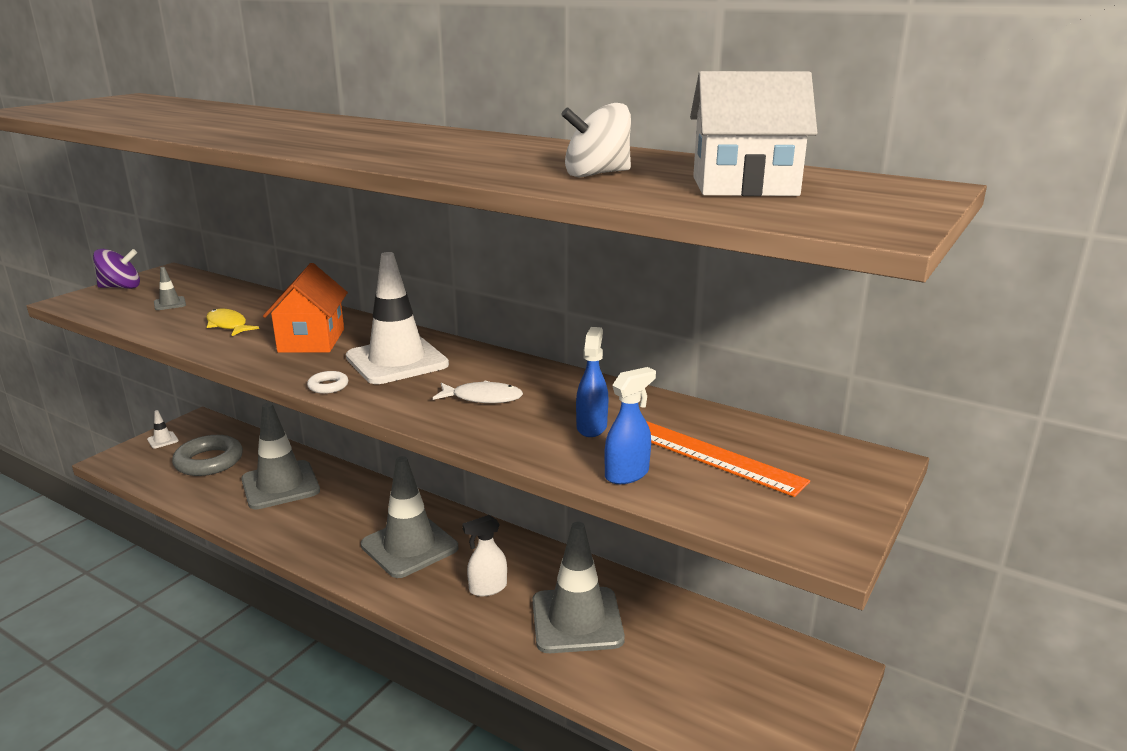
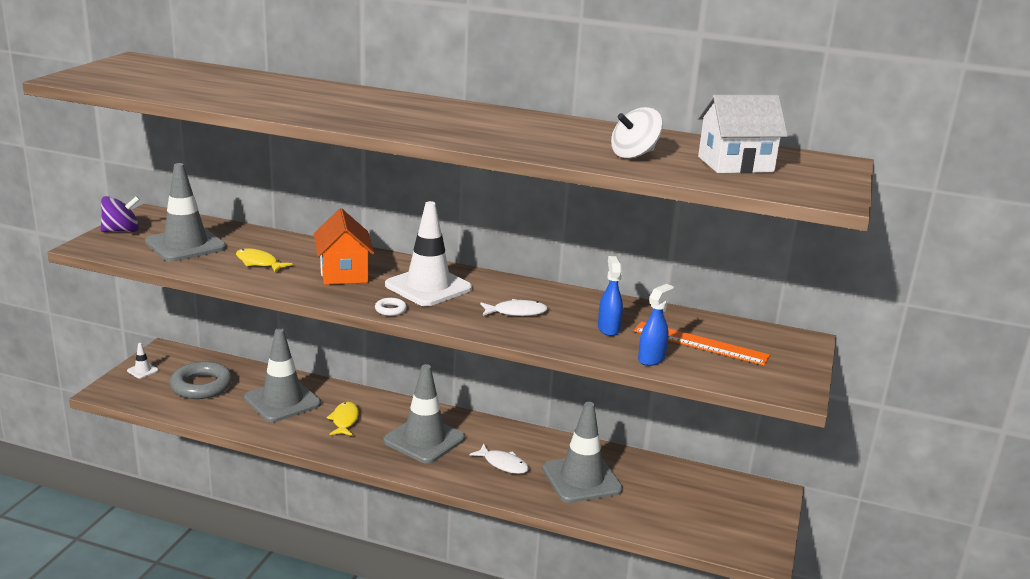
camera: 15 degrees left, 0 degrees up
(170, 304) = (185, 245): grey traffic cone -> grey traffic cone, size x2.48
(333, 514) = (344, 420): none -> yellow fish
(487, 588) = (503, 464): white spray bottle -> white fish

